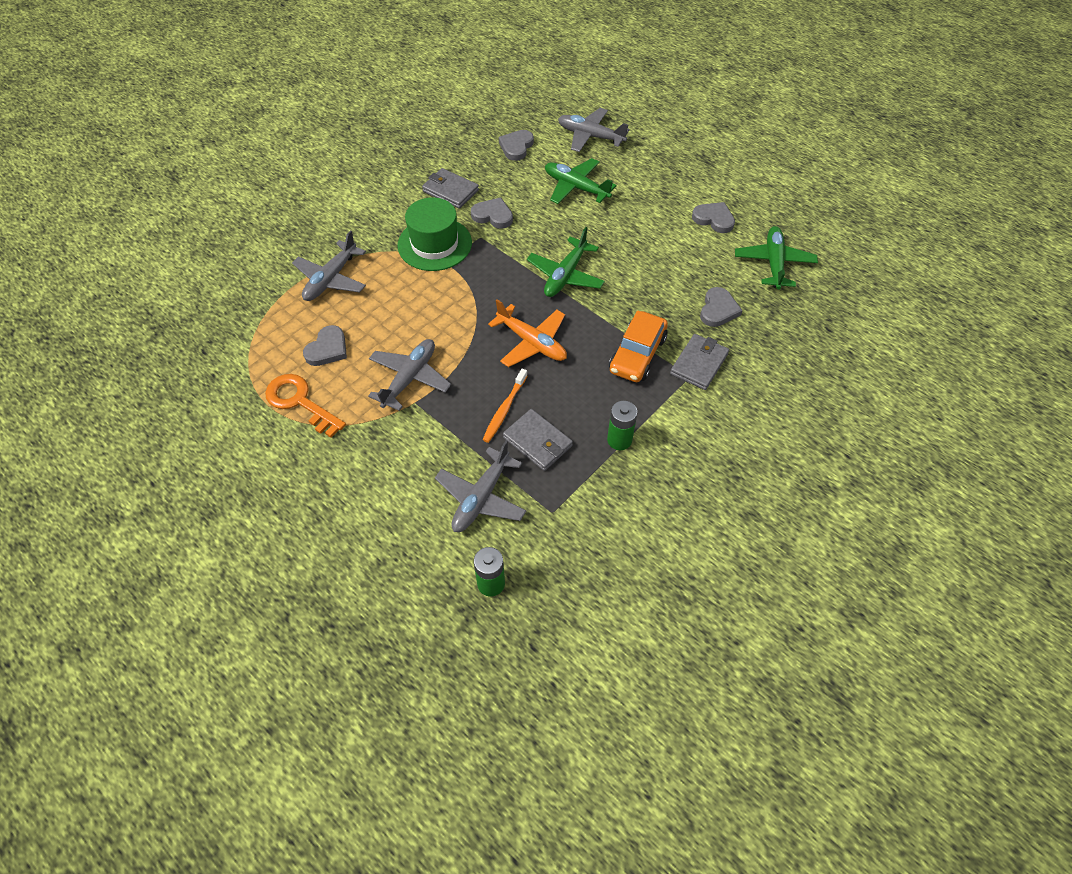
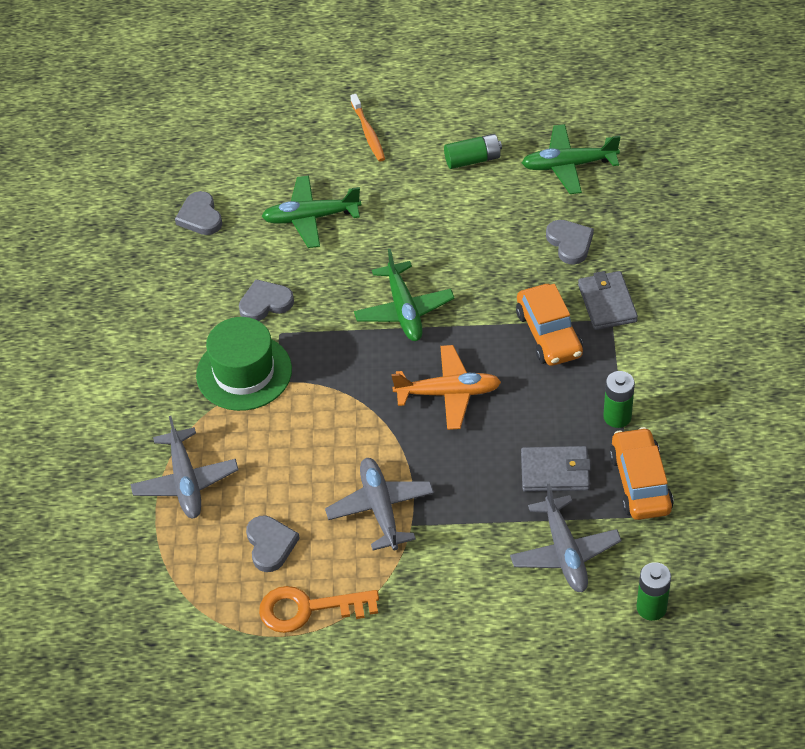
camera: 40 degrees left, 5 degrees down
(450, 191) = (191, 309): grey wallet -> none
(504, 409) = (495, 468): orange toothbrush -> orange toothbrush (368, 132)
(583, 494) = (640, 482): none -> orange car
(590, 136) = (261, 154): grey plane -> none
(714, 219) = (473, 160): grey heart -> green battery
(774, 263) = (568, 165): green plane -> green plane turned 60 degrees counterclockwise

